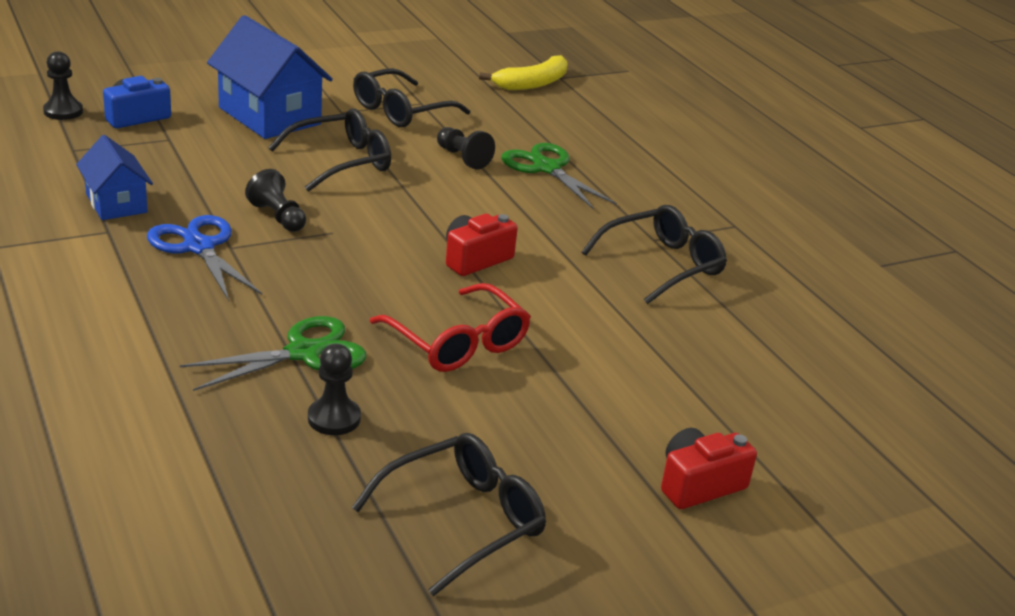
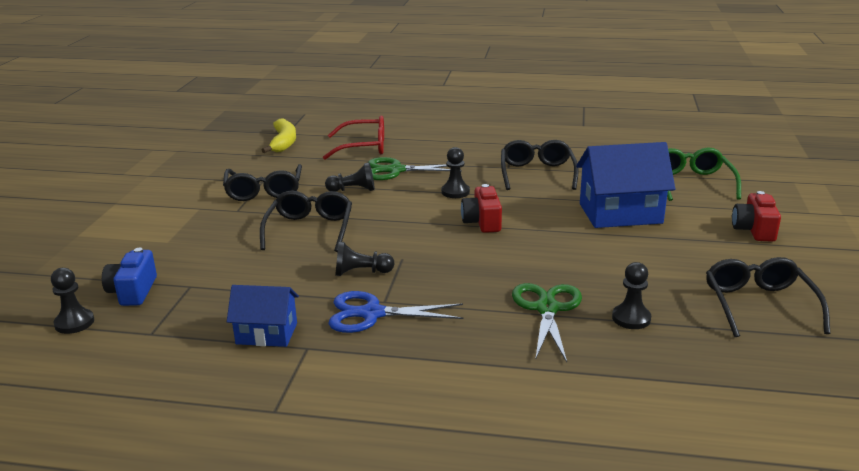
camera: 50 degrees left, 5 degrees down
(269, 116) = (208, 237): blue house -> blue house (620, 213)
(458, 343) = (574, 254): red glasses -> red glasses (364, 147)
(535, 221) = (455, 192): none -> black pawn
(798, 399) = (691, 182): none -> green glasses

